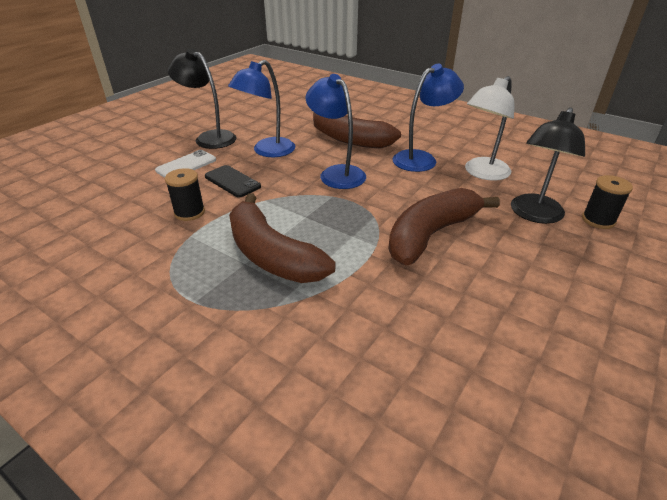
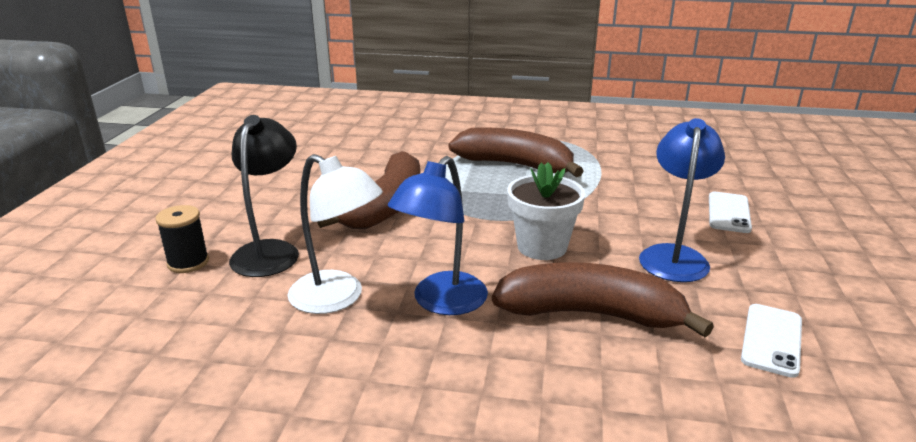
camera: 155 degrees right, 10 degrees down
(189, 212) = (630, 175): black spool -> none
(209, 138) = (789, 257): black lamp -> none
(232, 181) = (644, 208): black phone -> none
(284, 117) = (772, 340): none -> white phone
(337, 173) = (542, 247): blue lamp -> white flower pot
(482, 173) = (337, 298): white lamp -> white lamp turned 105 degrees clockwise

